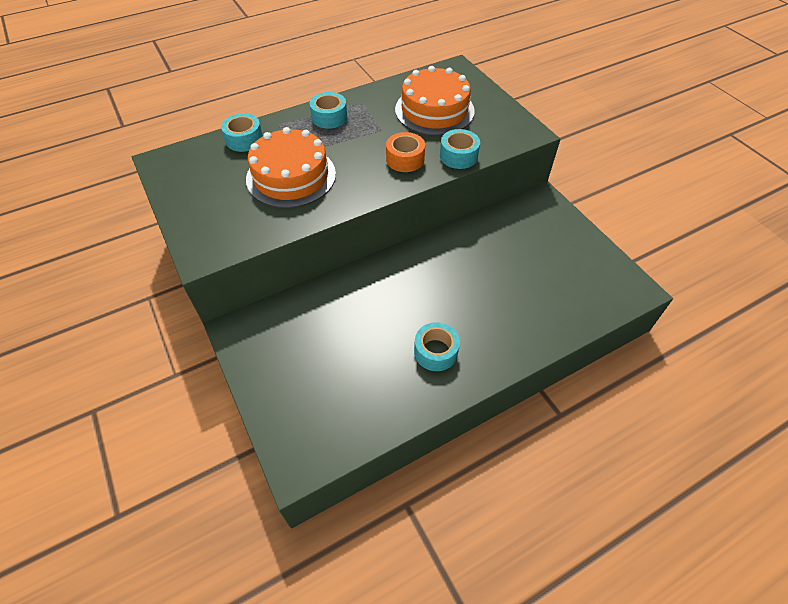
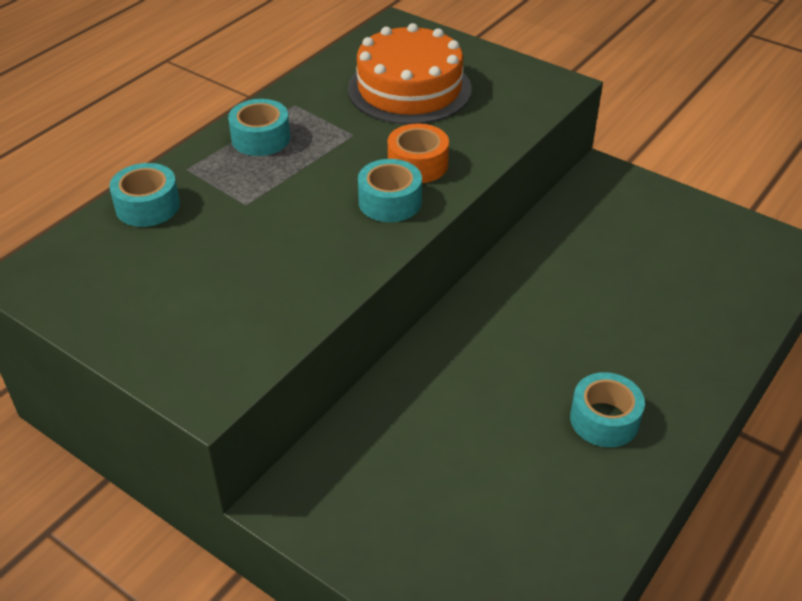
camera: 25 degrees left, 10 degrees down
(291, 176) = (265, 236): orange cake -> none
(458, 156) = (488, 140): turquoise tape -> turquoise tape (390, 202)

